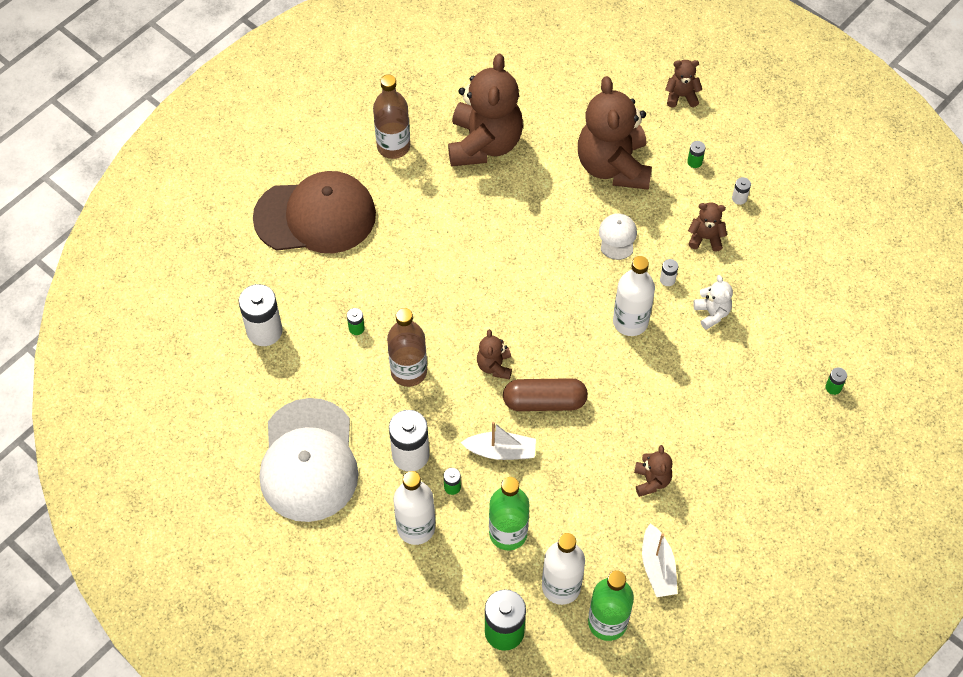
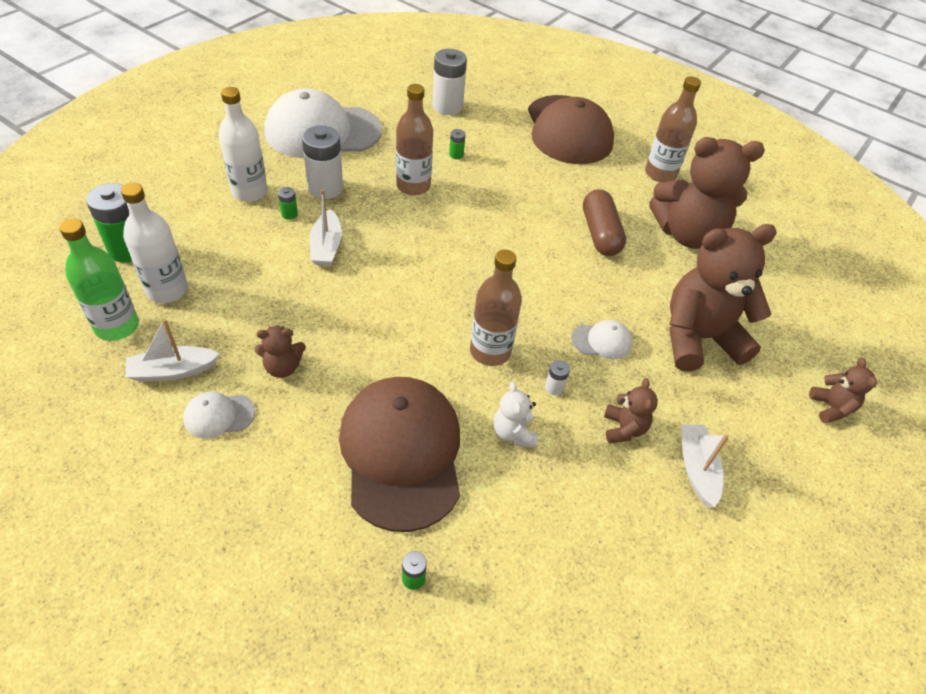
camera: 80 degrees right, 10 degrees down
(494, 366) = (423, 242): brown teddy bear -> none
(508, 533) = (234, 252): green bottle -> none
(544, 402) = (383, 278): brown capsule -> brown capsule (600, 233)
(630, 322) = (490, 351): white bottle -> brown bottle
(694, 162) = (735, 420): green battery -> none
(703, 525) = (219, 415): none -> white cap
(712, 313) = (513, 433): white teddy bear -> white teddy bear turned 105 degrees clockwise
(733, 392) = (401, 453): none -> brown cap
(739, 198) = (696, 469): white battery -> white boat

